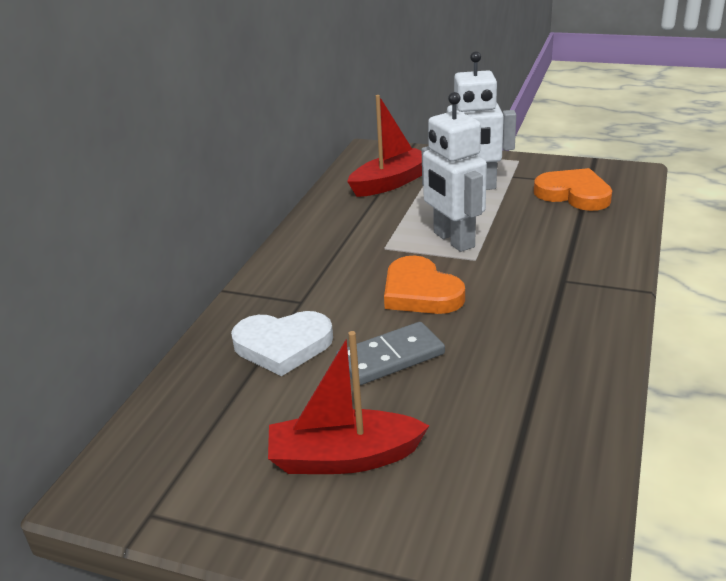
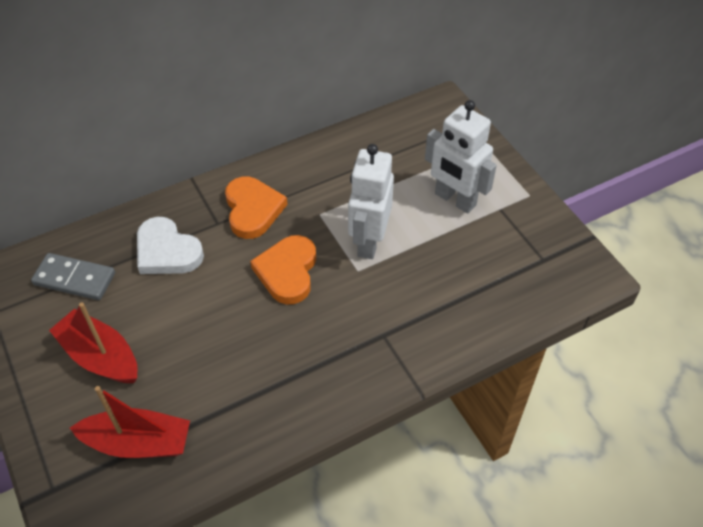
camera: 40 degrees right, 20 degrees up
(390, 357) = (205, 309): grey domino -> grey domino (74, 279)
(391, 183) = (407, 151): red boat -> red boat (138, 443)
(574, 194) = (514, 263): orange heart -> orange heart (253, 210)

